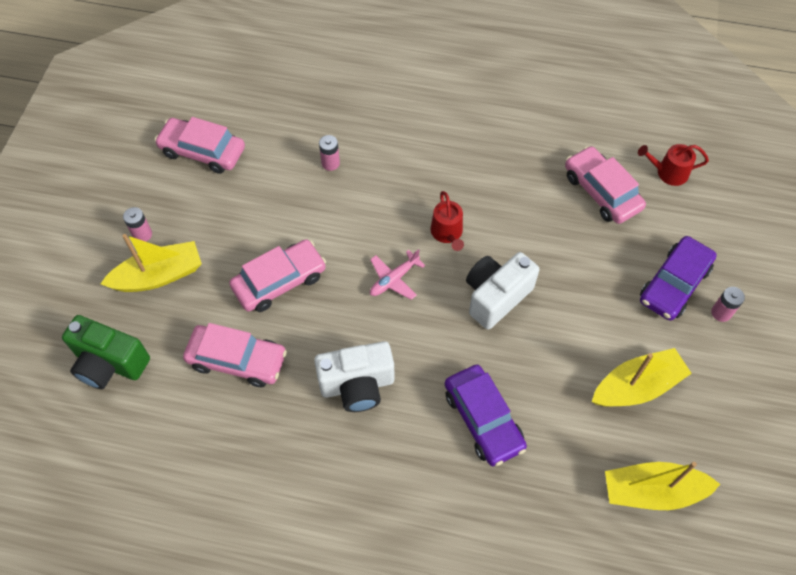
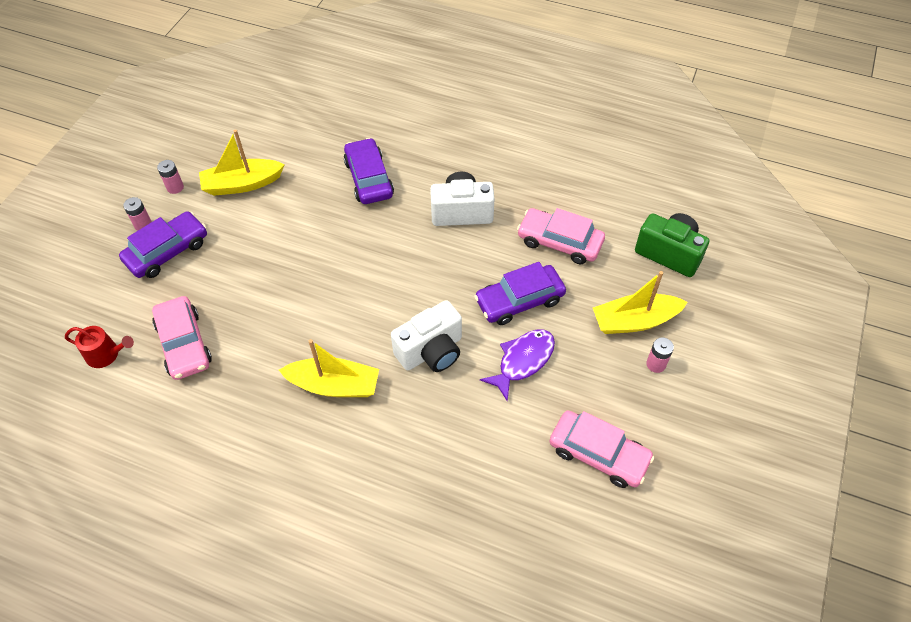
camera: 170 degrees left, 5 degrees down
(272, 220) = (523, 361): none -> purple fish
(279, 281) = (519, 300): pink car -> purple car
(330, 163) = (455, 417): pink battery -> pink battery (175, 187)
(394, 279) = (413, 288): pink plane -> none
(447, 233) = (352, 323): red watering can -> none
(496, 297) = (327, 262): white camera -> white camera (431, 351)
(652, 491) = (266, 125): yellow boat -> yellow boat (334, 385)

